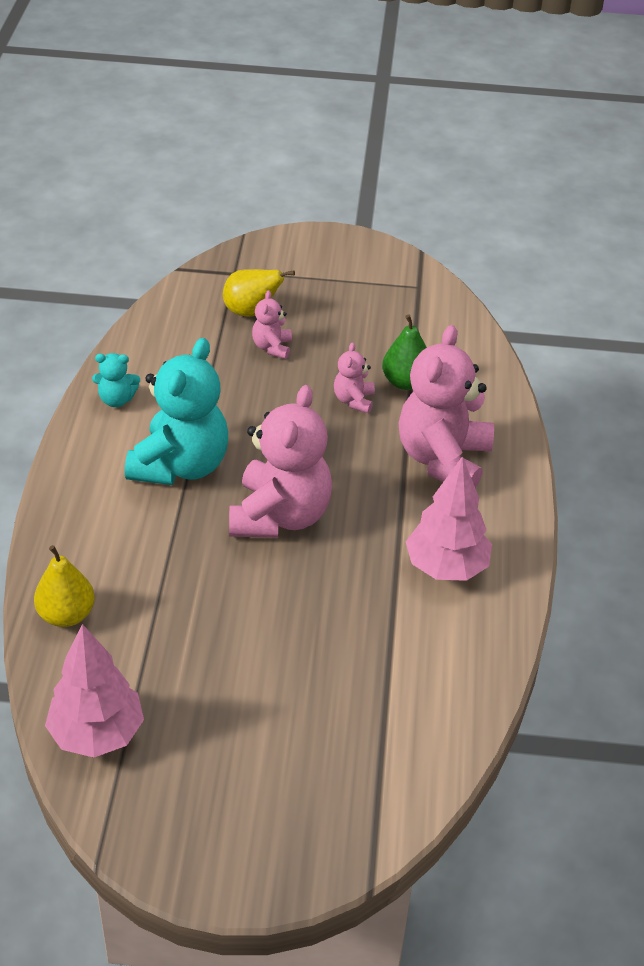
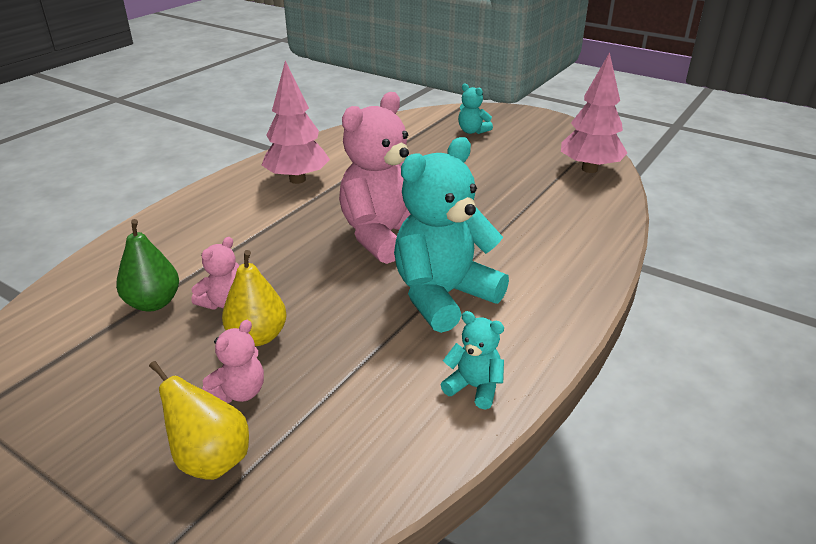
camera: 150 degrees left, 10 degrees down
(66, 615) = (594, 224): yellow pear -> yellow pear (257, 337)
(307, 777) = (472, 131): none -> turquoise teddy bear
(443, 459) = (212, 235): pink teddy bear -> none

